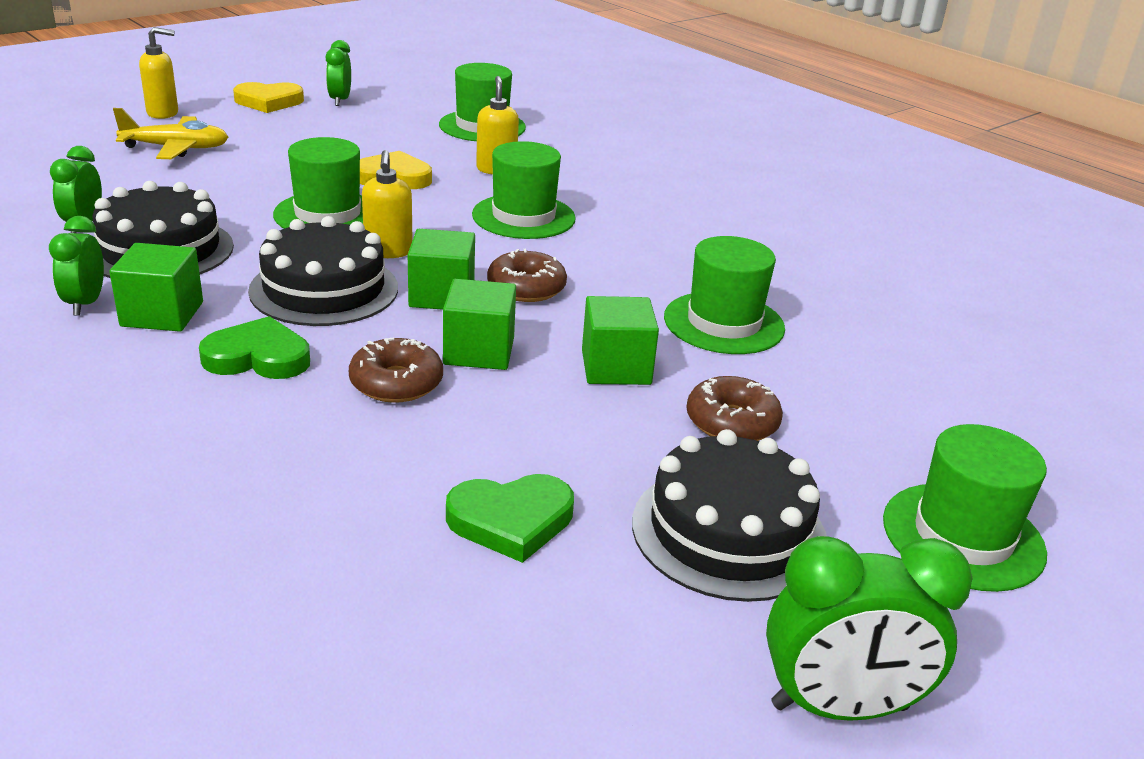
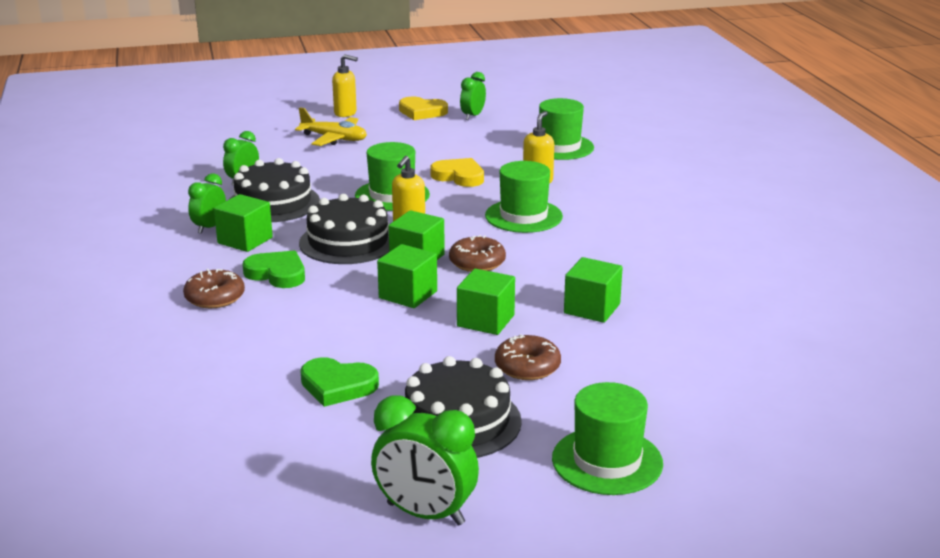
camera: 30 degrees right, 5 degrees down
(396, 383) = (342, 302): brown donut -> brown donut (215, 297)
(724, 323) = (592, 309): green hat -> green cube

